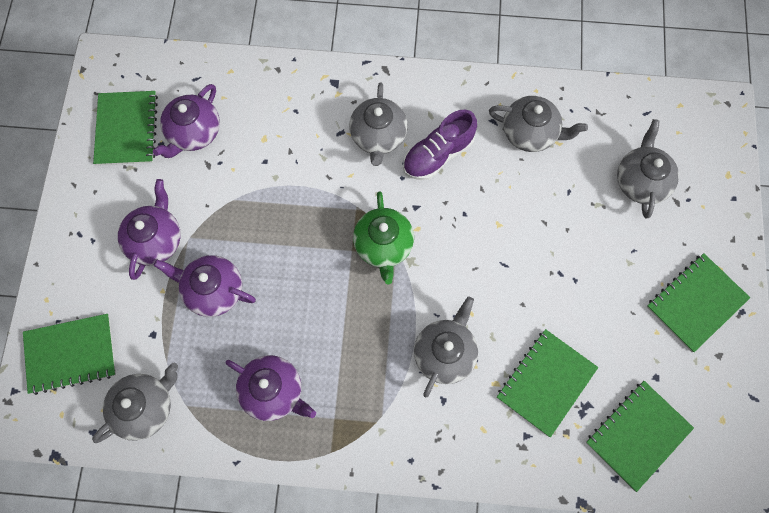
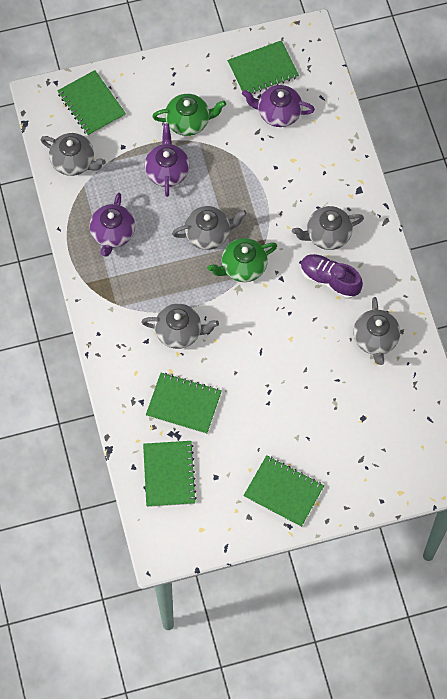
camera: 70 degrees right, 5 degrees down
(156, 240) = (189, 121): purple teapot -> green teapot
(638, 435) = (169, 474): green notebook -> green notebook turned 60 degrees clockwise
(641, 181) = (368, 429): grey teapot -> grey teapot (208, 234)

